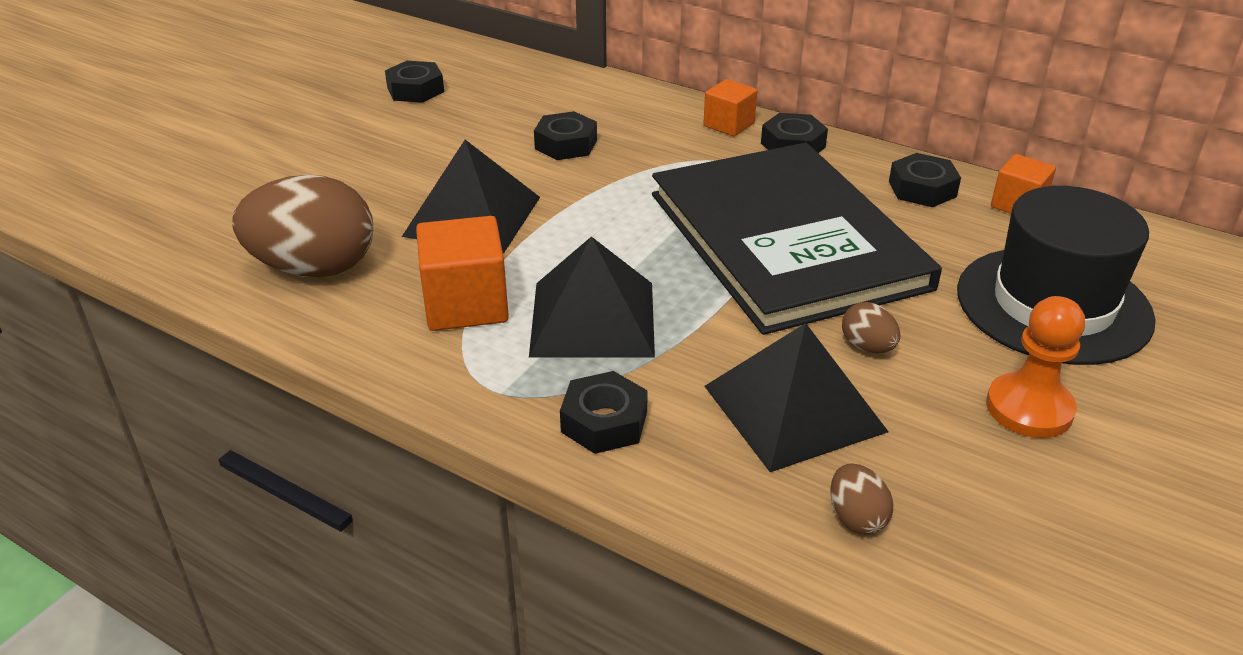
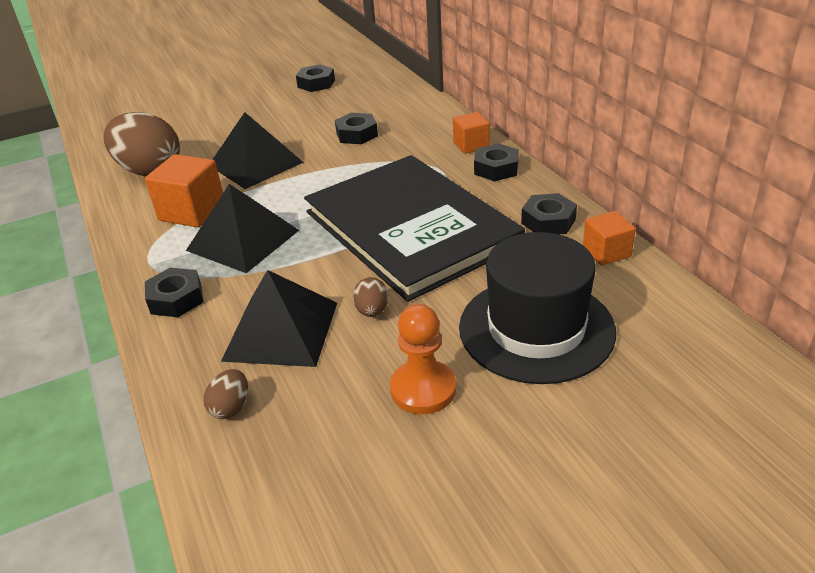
camera: 35 degrees right, 0 degrees up
(785, 240) = (410, 228): black book -> black book turned 45 degrees counterclockwise

